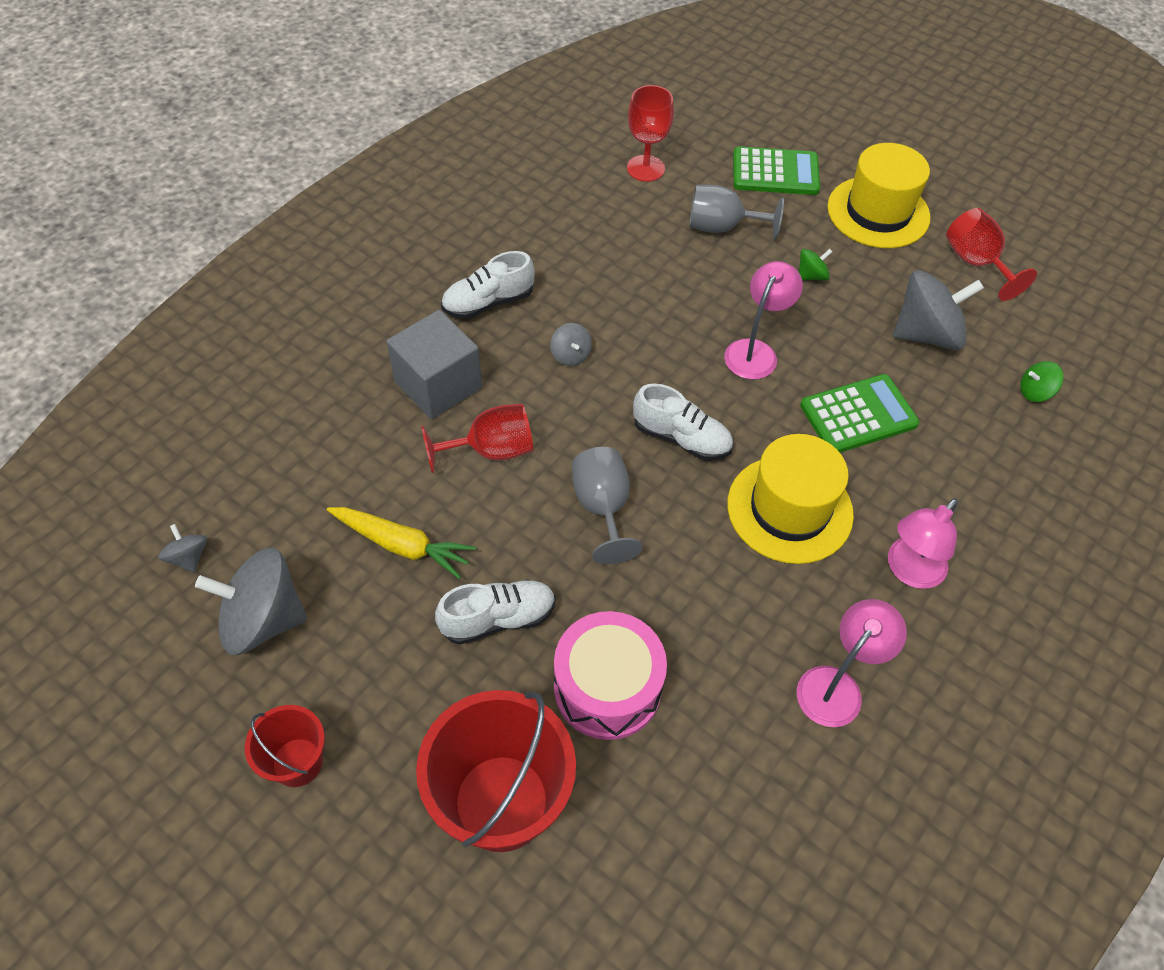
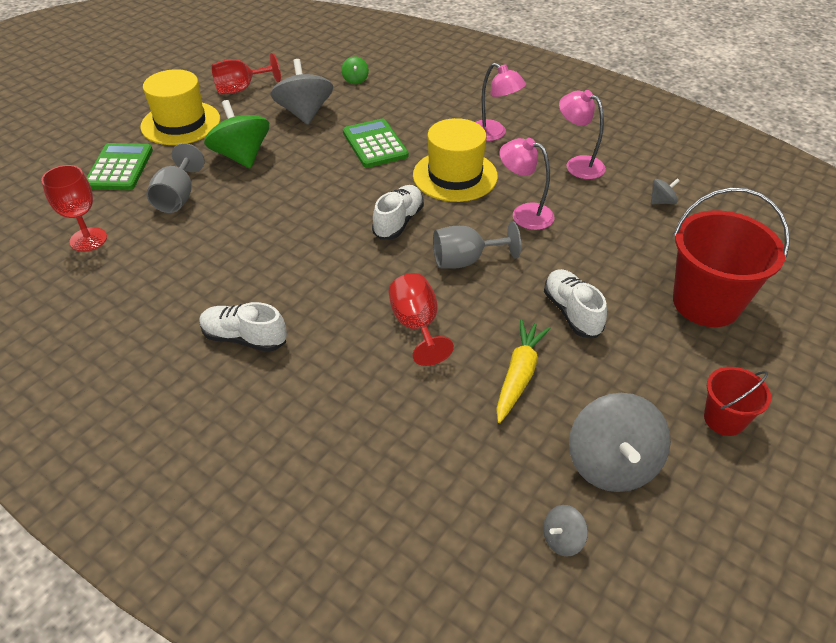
camera: 90 degrees left, 10 degrees down
(438, 385) = (345, 366): grey cube -> none
(488, 302) = (244, 338): white shoe -> white shoe turned 135 degrees clockwise
(570, 355) = (313, 282): grey spinning top -> grey spinning top (662, 202)
(607, 687) = (608, 256): pink drum -> none
(755, 351) = (315, 185): pink lamp -> pink lamp (524, 214)
(811, 276) = (241, 156): green spinning top -> green spinning top, size x2.16

